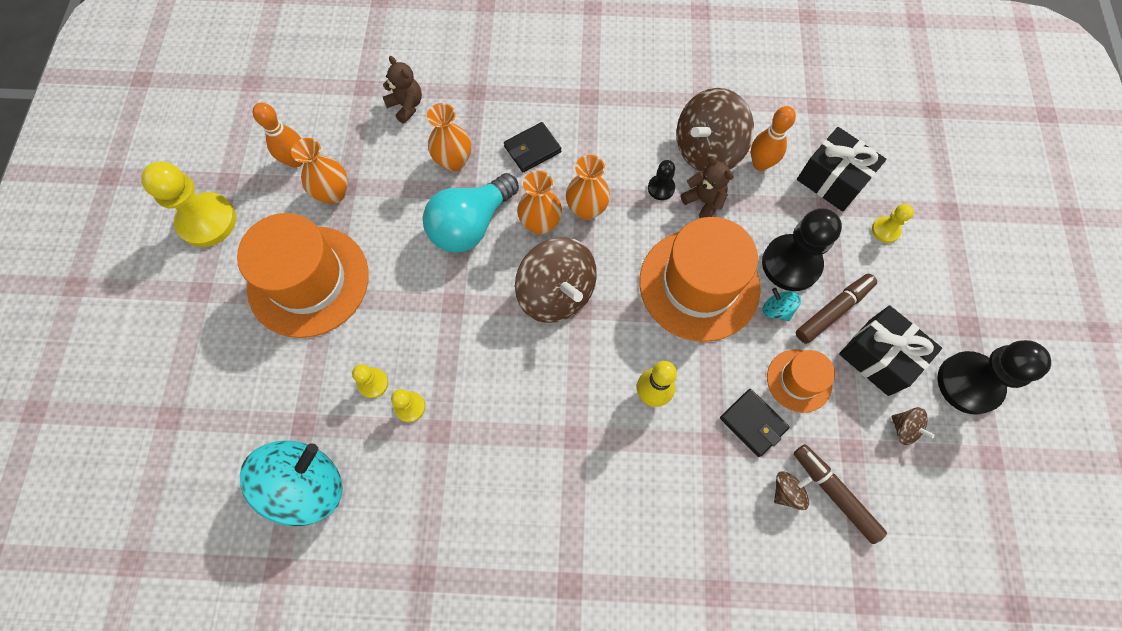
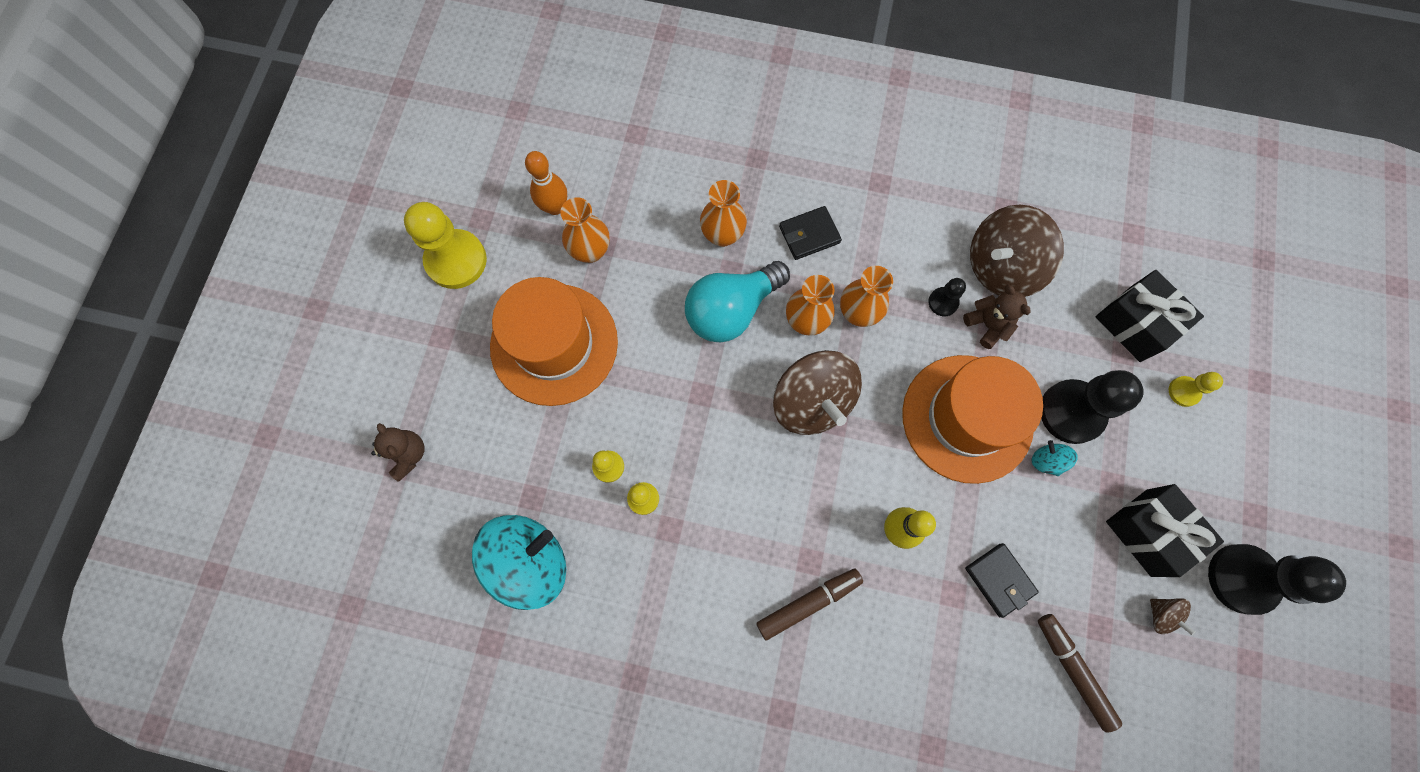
camera: 10 degrees right, 5 degrees up
(406, 106) = (679, 163): brown teddy bear -> brown teddy bear (408, 454)
(760, 164) = (1057, 292): orange bowling pin -> none
(786, 492) = (1022, 659): brown spinning top -> none
(799, 380) = (1057, 542): orange hat -> none
(833, 311) = (1108, 472): brown marker -> brown marker (808, 603)

